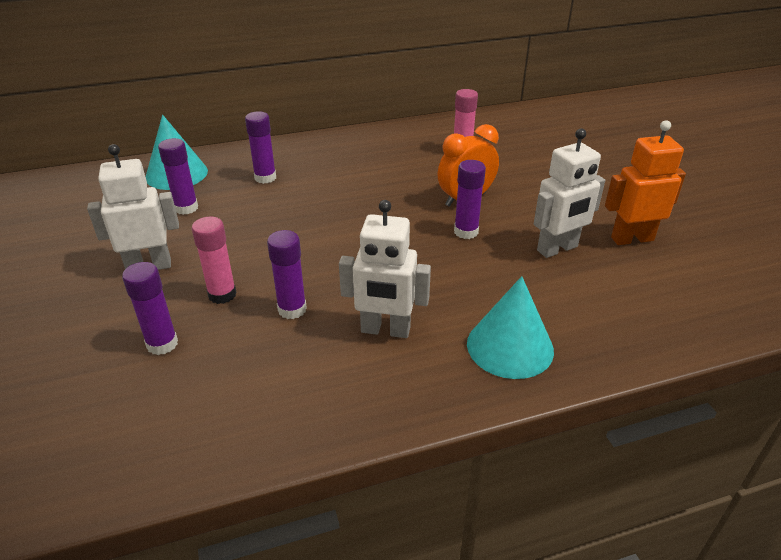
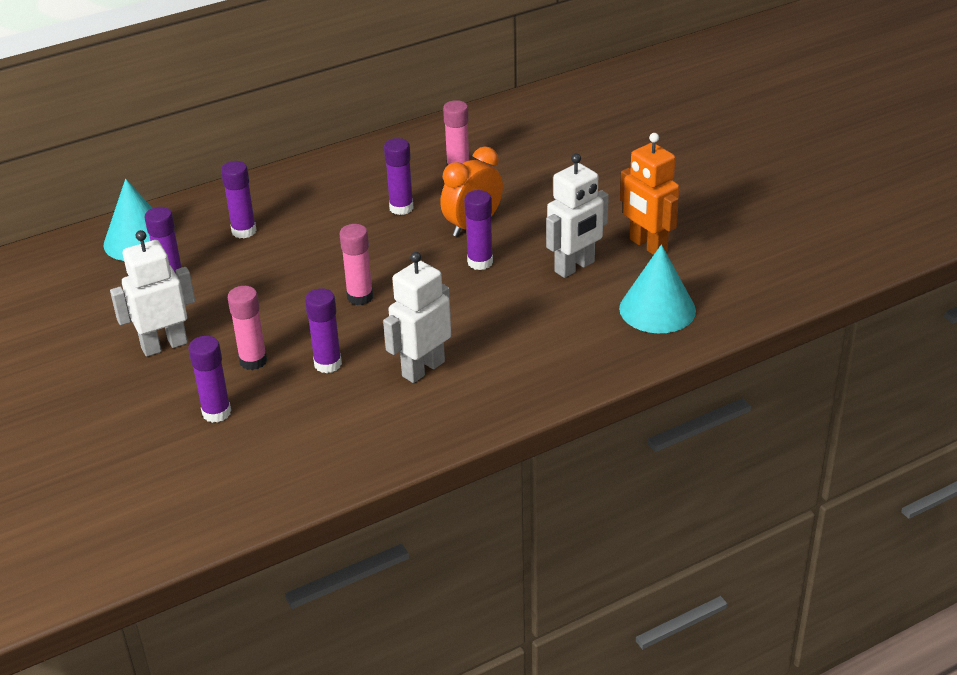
camera: 10 degrees left, 0 degrees up
(345, 248) = (360, 297): none -> pink glue stick
(385, 330) = (423, 369): white robot -> white robot turned 135 degrees clockwise
(405, 176) = (401, 208): none -> purple glue stick
(510, 346) = (540, 365): turquoise cone -> turquoise cone (657, 309)
(632, 239) = (647, 246): orange robot -> orange robot turned 105 degrees counterclockwise

